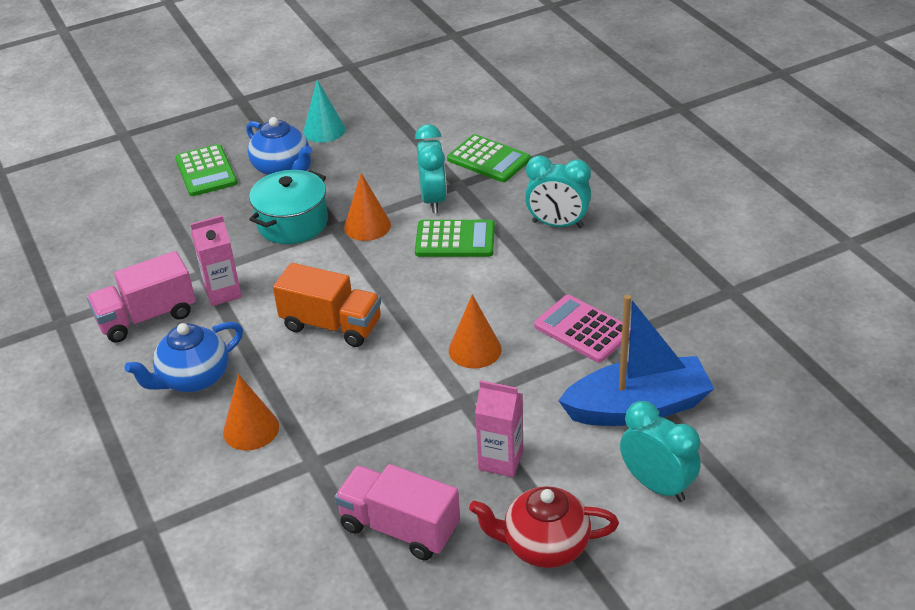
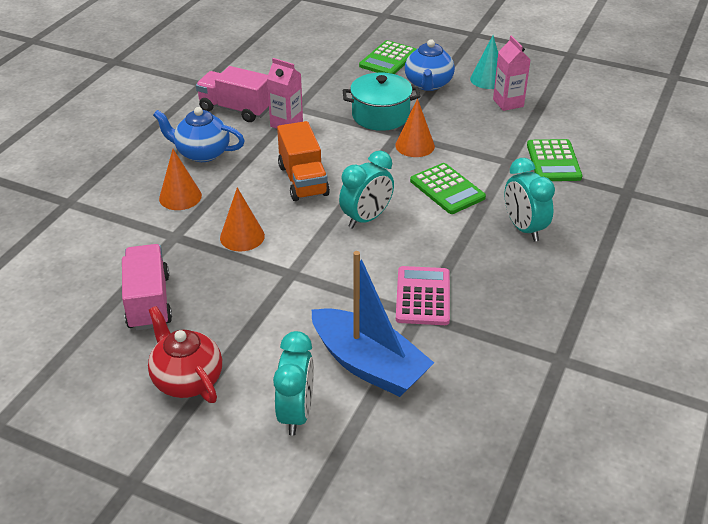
camera: 50 degrees right, 0 degrees up
(433, 200) = (477, 159): turquoise clock -> turquoise clock (366, 219)
(475, 349) = (345, 253): orange cone -> orange cone (242, 236)
(501, 460) = (249, 319): pink carton -> pink carton (508, 103)

